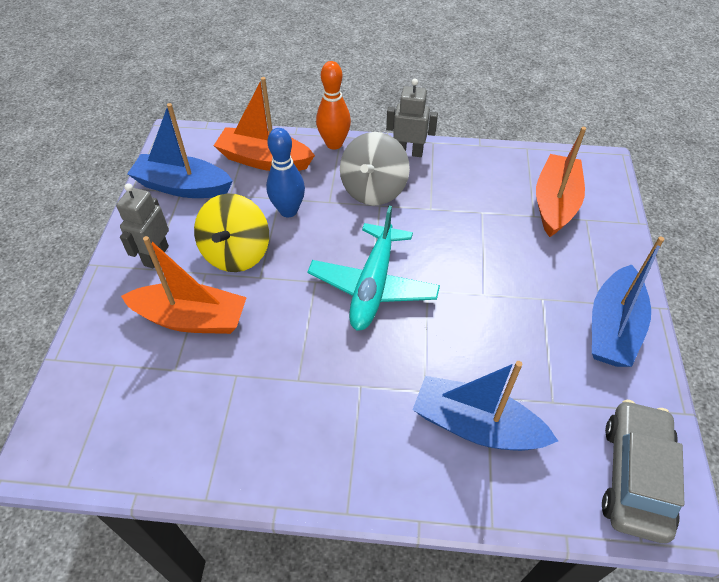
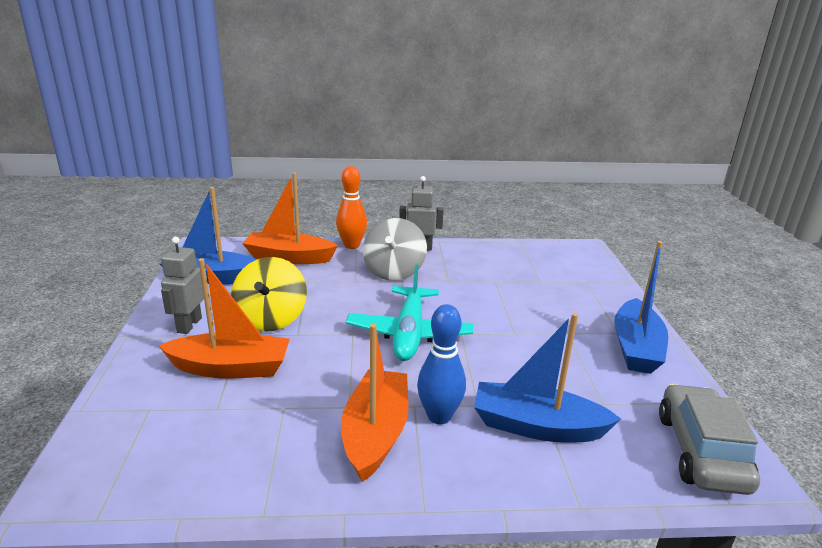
camera: 10 degrees left, 25 degrees down
(288, 210) = (317, 288): blue bowling pin -> blue bowling pin (439, 416)
(555, 203) = (555, 273): orange boat -> orange boat (375, 433)

